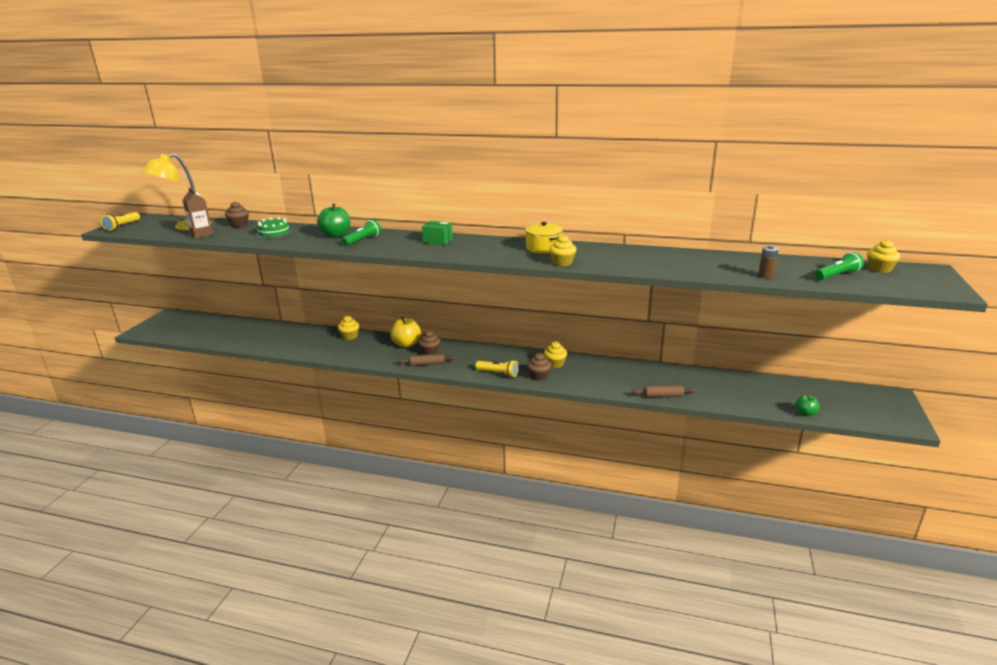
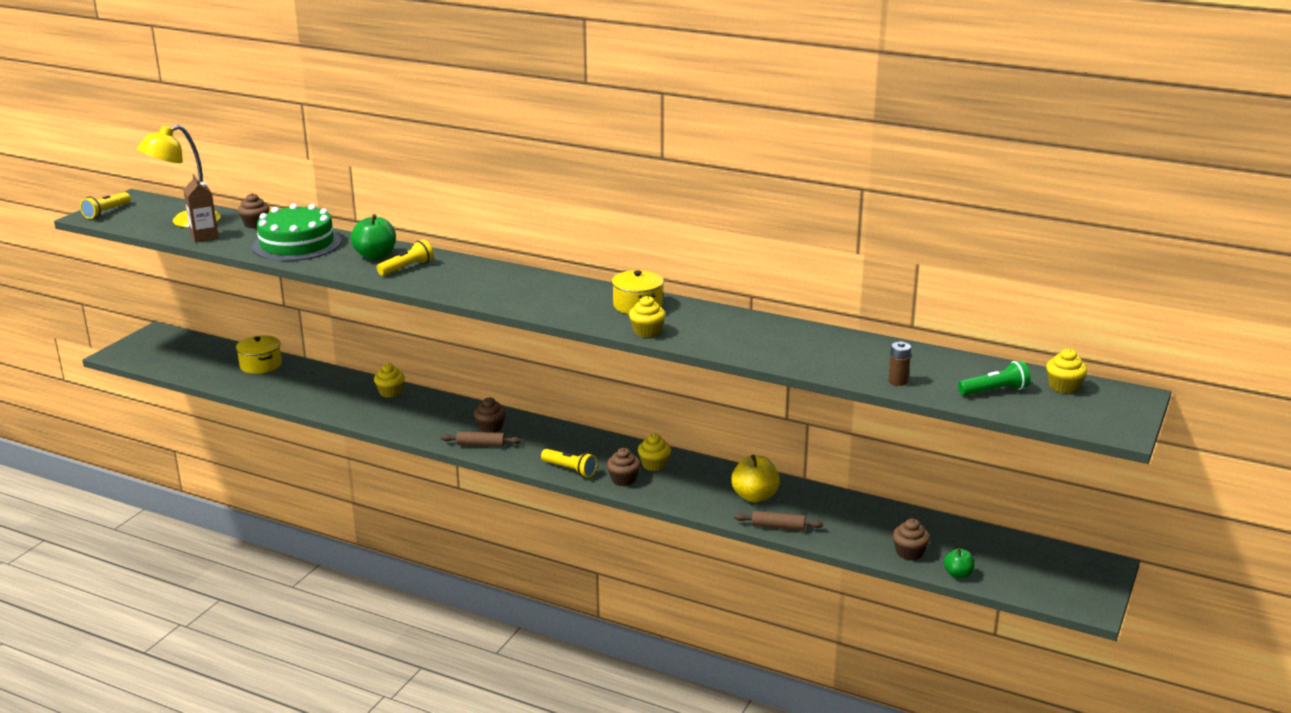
camera: 10 degrees right, 0 degrees up
(250, 328) = (260, 365): none -> yellow pot
(274, 233) = (297, 244): green cake -> green cake, size x1.80
(363, 240) = (407, 268): green flashlight -> yellow flashlight
(406, 344) = (464, 412): yellow apple -> yellow apple (754, 496)
(438, 241) = (504, 279): green box -> none
(762, 402) = (909, 553): none -> brown cupcake

